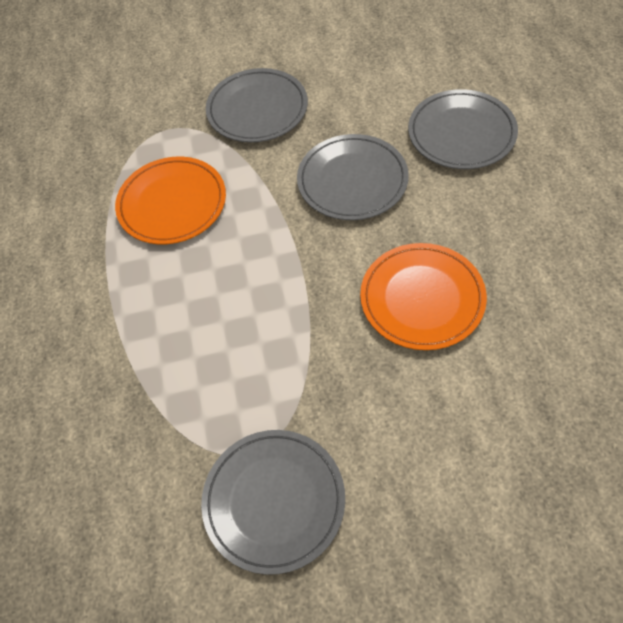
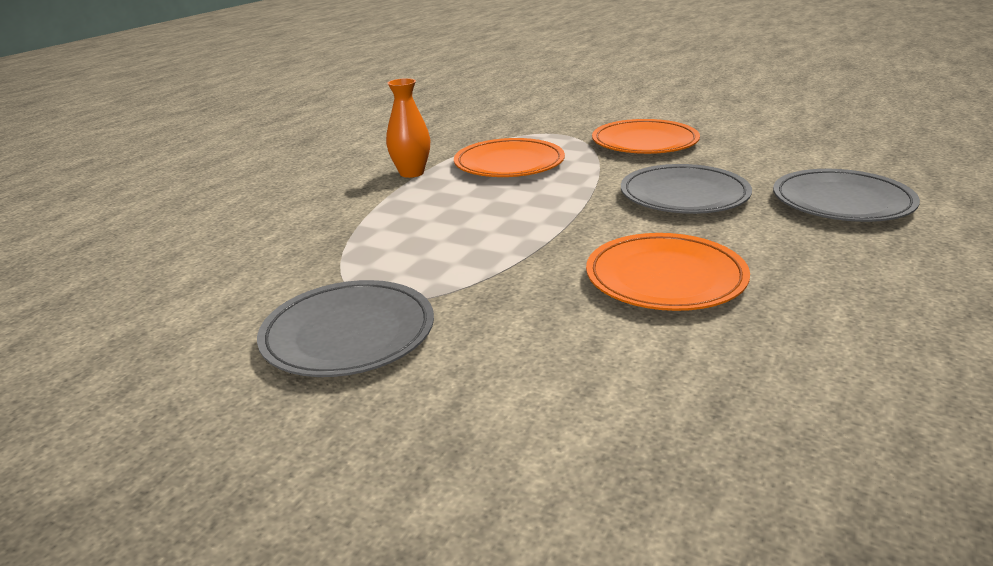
camera: 35 degrees right, 30 degrees down
(97, 266) = (411, 173): none -> orange vase
(257, 109) = (644, 142): grey plate -> orange plate

